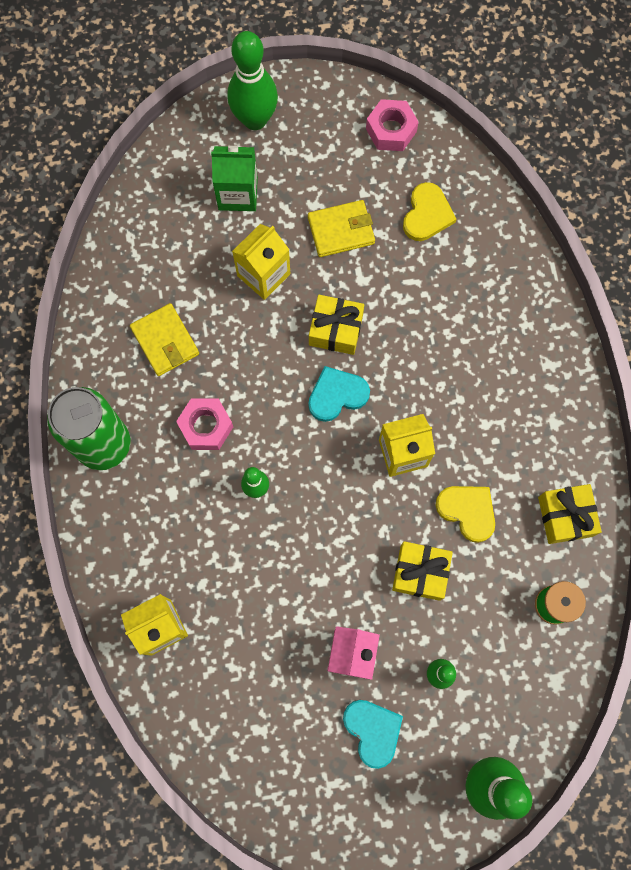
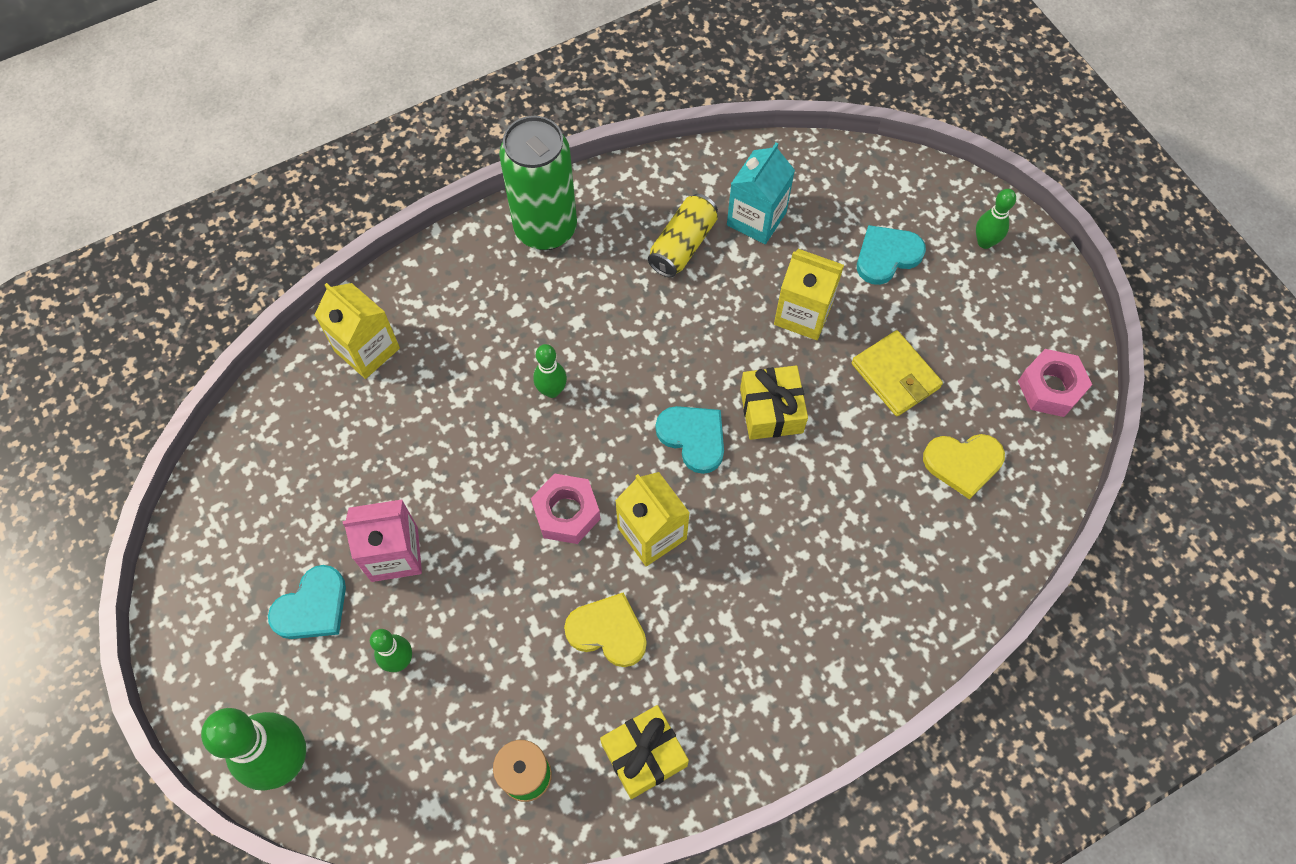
camera: 70 degrees right, 10 degrees down
(164, 276) = (756, 219): none -> turquoise carton
(165, 341) = (682, 245): yellow wallet -> yellow can
(206, 426) = (602, 317): pink nut -> pink nut (566, 513)
(238, 193) = (887, 256): green carton -> turquoise heart
(255, 119) = (985, 242): green bowling pin -> green bowling pin, size x0.52
(420, 572) = (514, 600): yellow gift -> none
(467, 511) = (608, 631): yellow heart -> yellow heart turned 90 degrees counterclockwise

